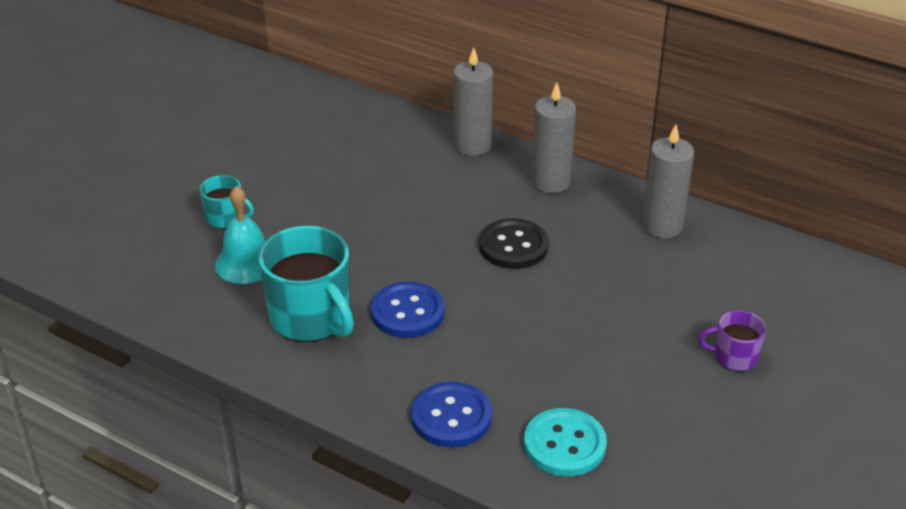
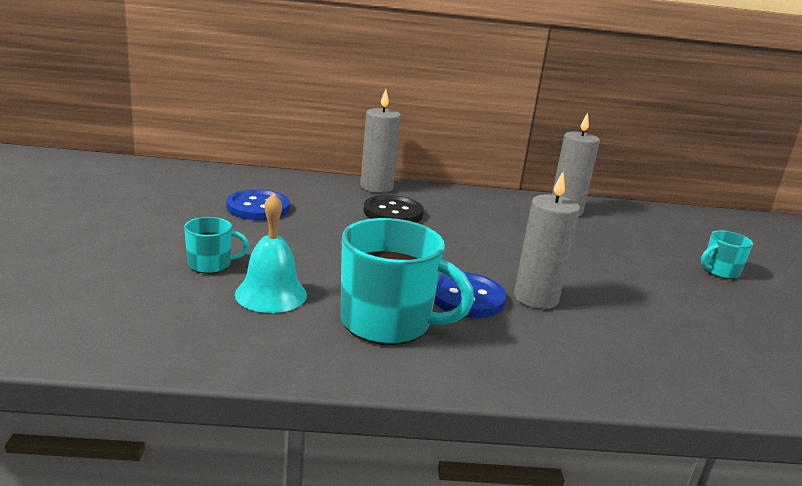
camera: 35 degrees left, 15 degrees down
(451, 417) = (609, 366): blue button -> blue button (258, 207)
(513, 246) = (487, 238): black button -> black button (393, 212)
(550, 182) = (460, 199): grey candle -> grey candle (536, 298)
(564, 444) = (715, 359): turquoise button -> none
(734, 357) = (719, 271): purple mug -> turquoise mug

